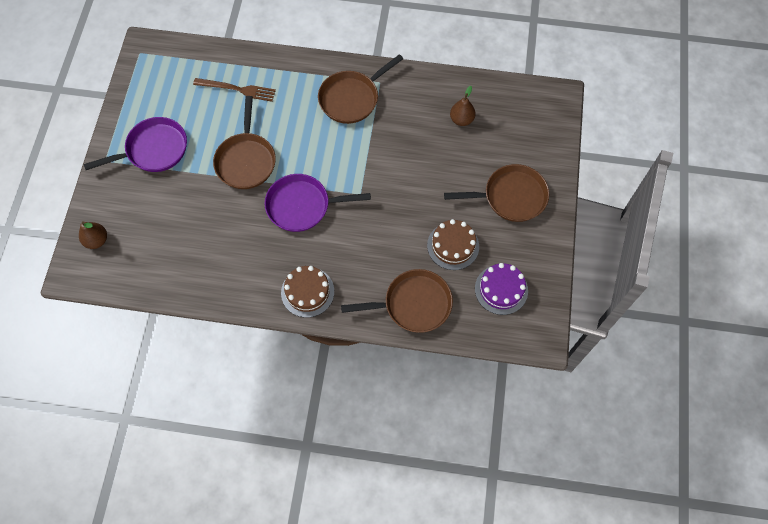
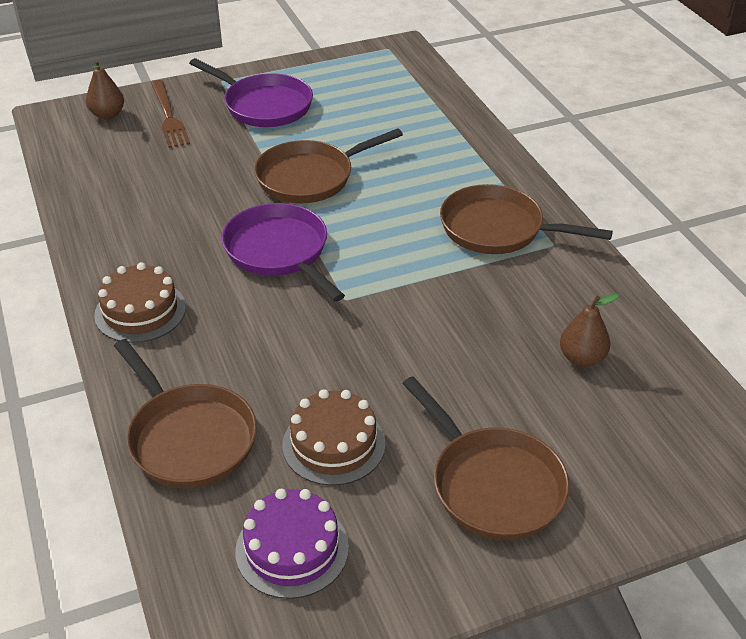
camera: 60 degrees right, 25 degrees down
(237, 89) = (410, 131): brown fork -> brown fork (168, 116)

